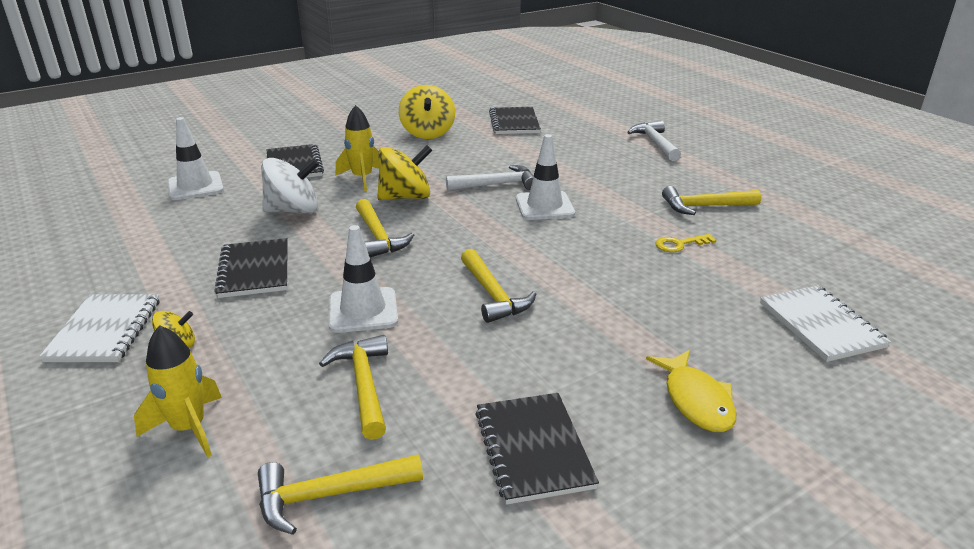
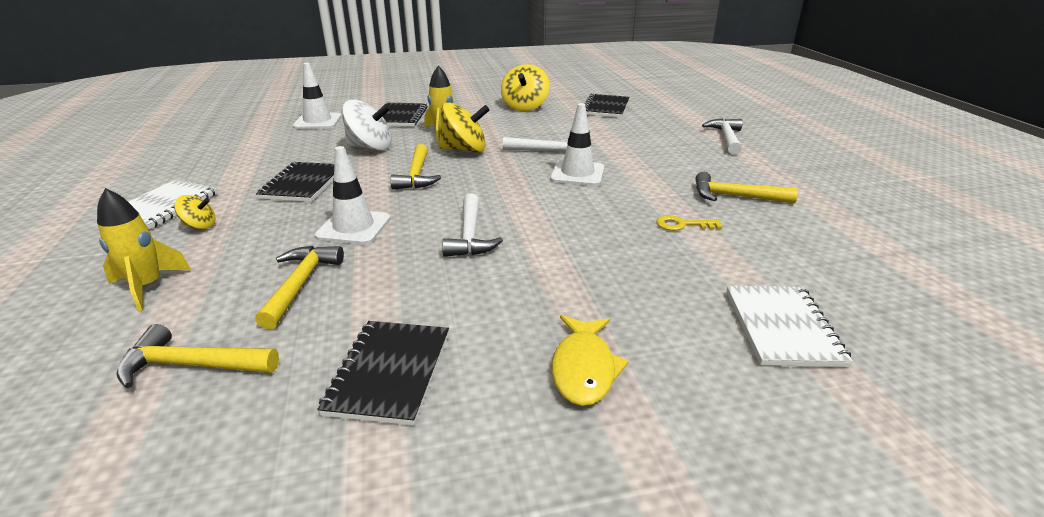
camera: 20 degrees right, 0 degrees up
(493, 294) = (470, 235): yellow hammer -> white hammer

